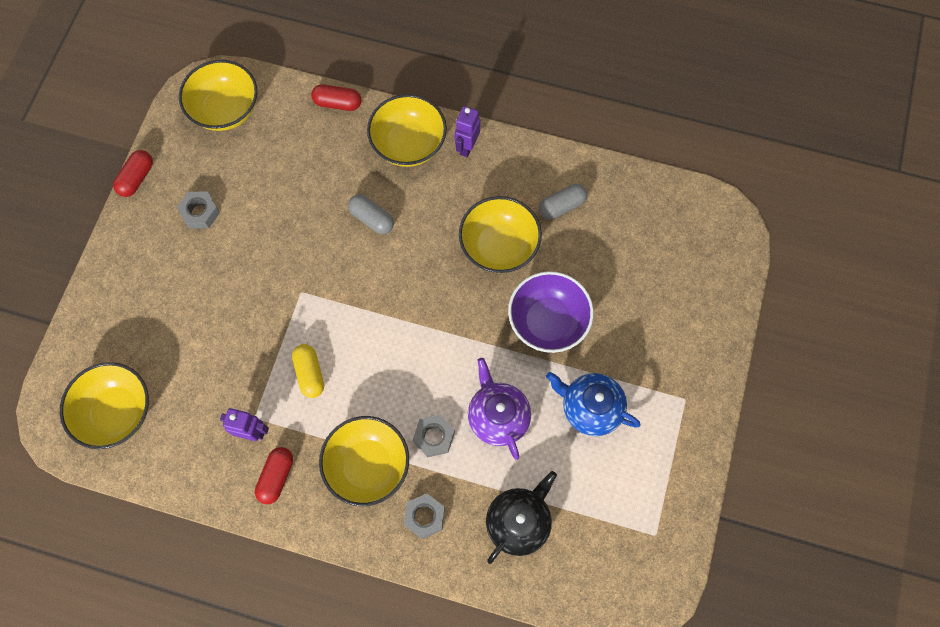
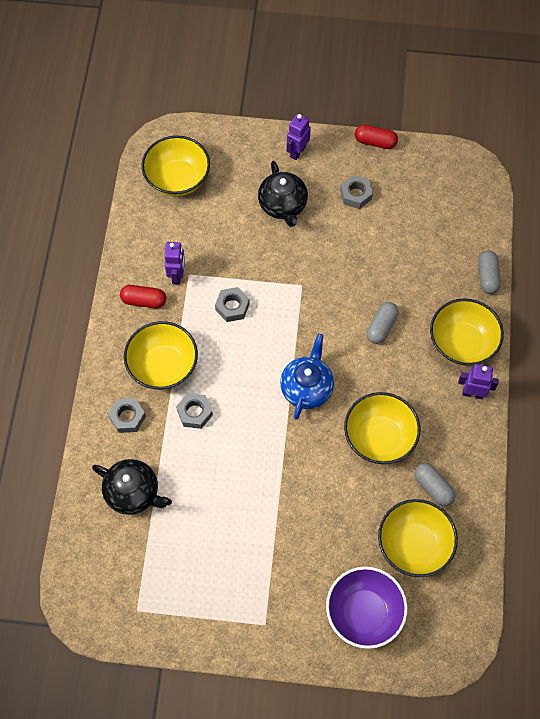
camera: 80 degrees right, 5 degrees down
(123, 265) = (297, 152): none -> purple robot
(191, 294) = (283, 205): none -> black teapot
(226, 110) = (456, 191): yellow bowl -> yellow bowl (414, 545)
(310, 374) = (232, 307): yellow capsule -> grey nut
(338, 103) = (487, 277): red capsule -> grey capsule
(498, 416) = (221, 461): purple teapot -> none
(548, 321) = (316, 491): purple bowl -> purple bowl (364, 612)
(590, 408) = (242, 539): blue teapot -> blue teapot (307, 388)

